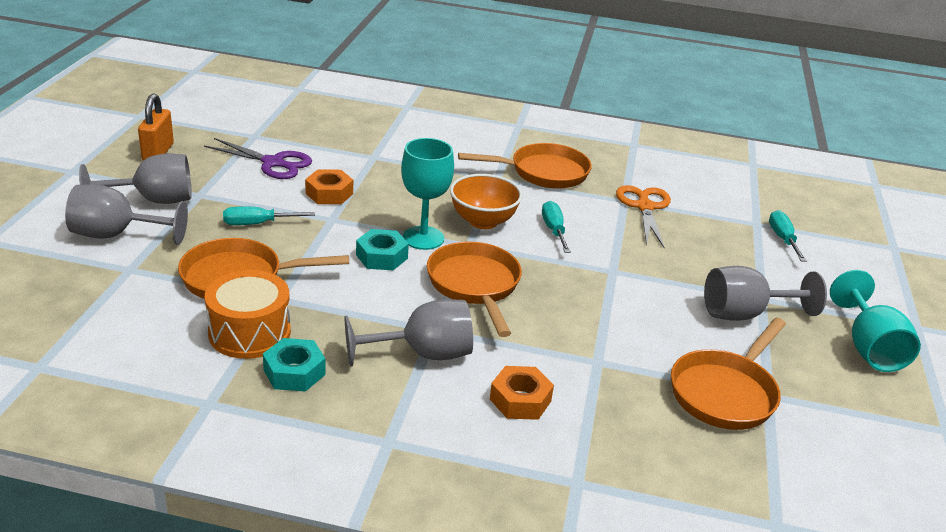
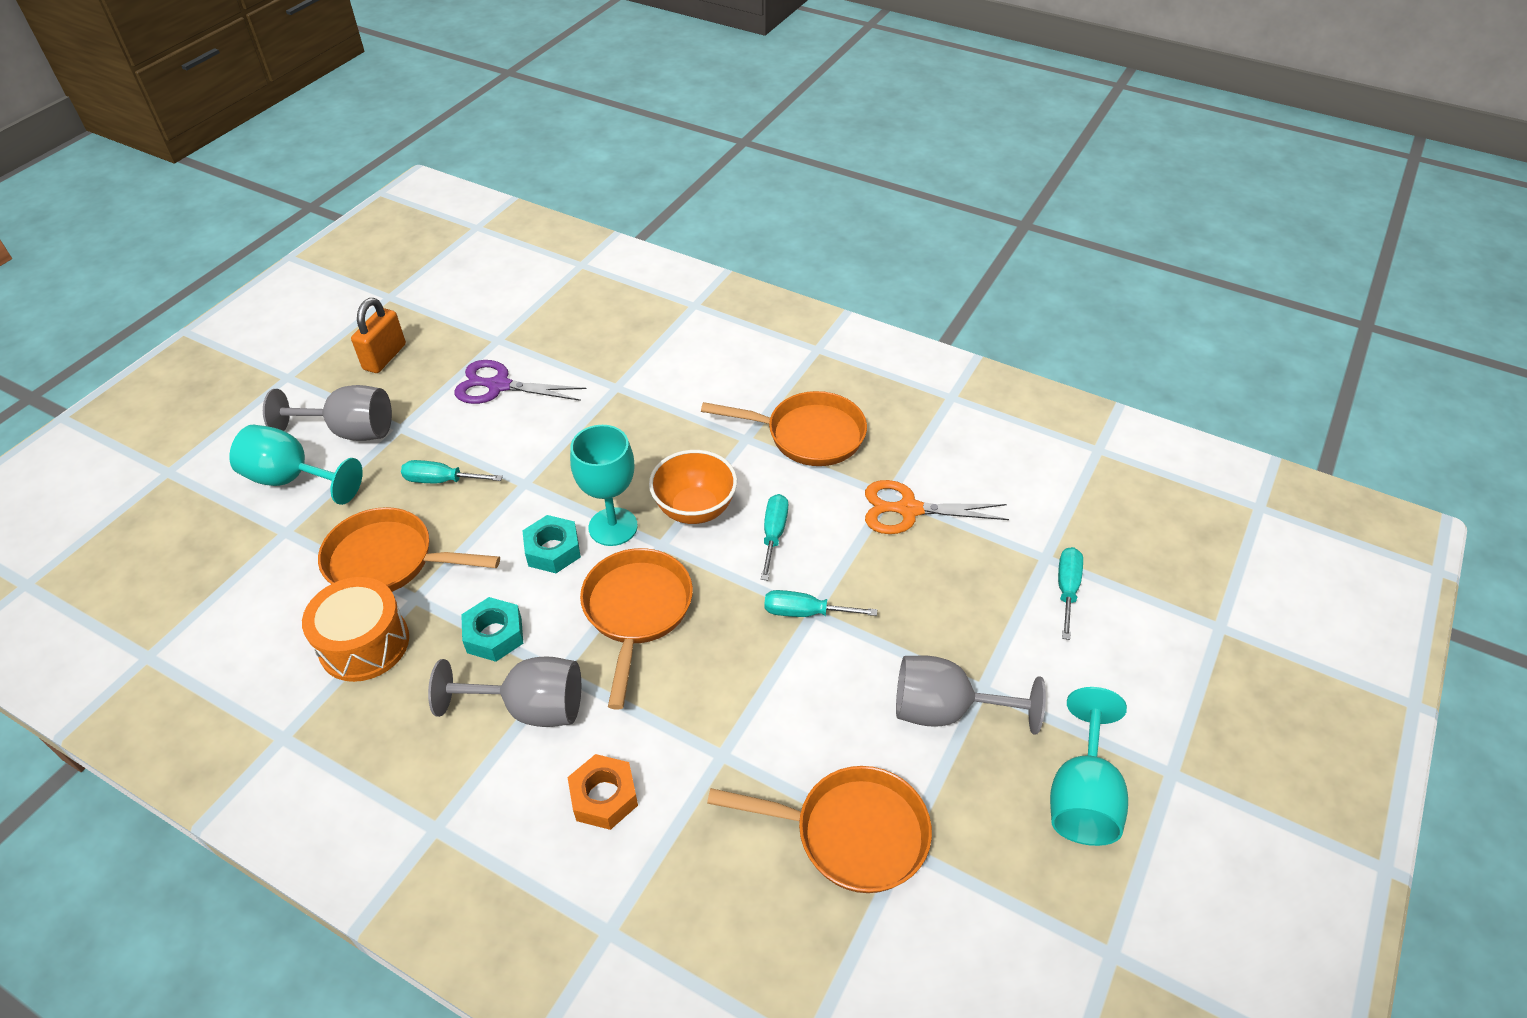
camera: 20 degrees right, 15 degrees up
(116, 235) = (292, 479): grey goblet -> turquoise goblet
(273, 163) = (499, 386): purple scissors -> purple scissors turned 150 degrees clockwise
(294, 372) = (384, 709): turquoise nut -> turquoise nut (494, 635)
(329, 193) = (539, 442): orange nut -> none
(607, 271) = (805, 612): none -> turquoise screwdriver
(644, 207) = (909, 510): orange scissors -> orange scissors turned 105 degrees counterclockwise
(725, 393) = (852, 833): orange pan -> orange pan turned 135 degrees counterclockwise

